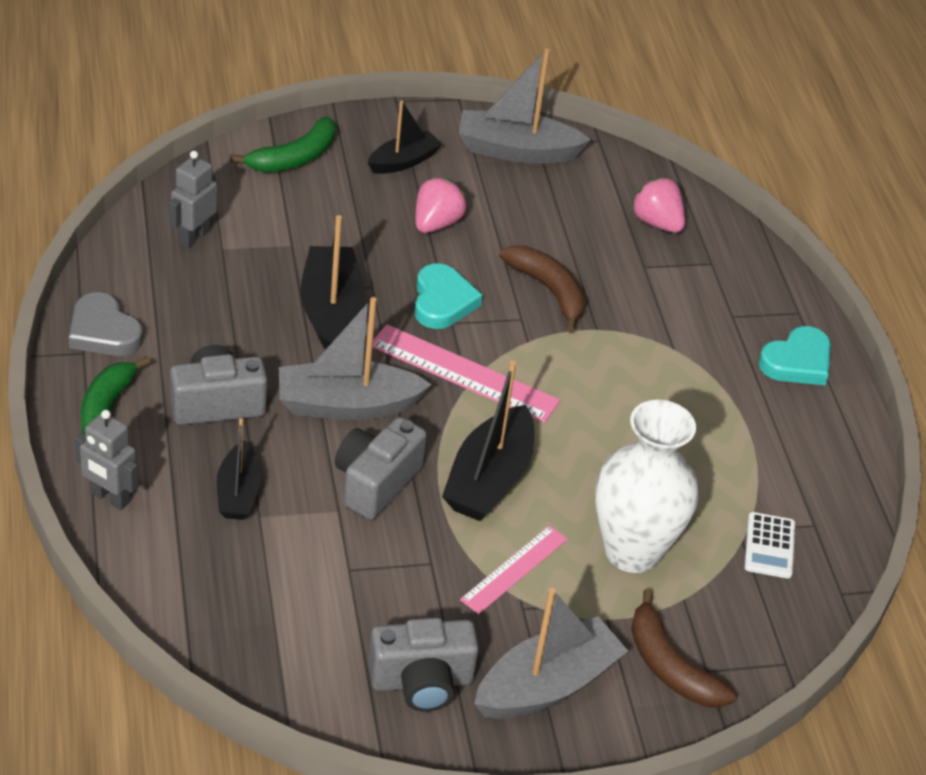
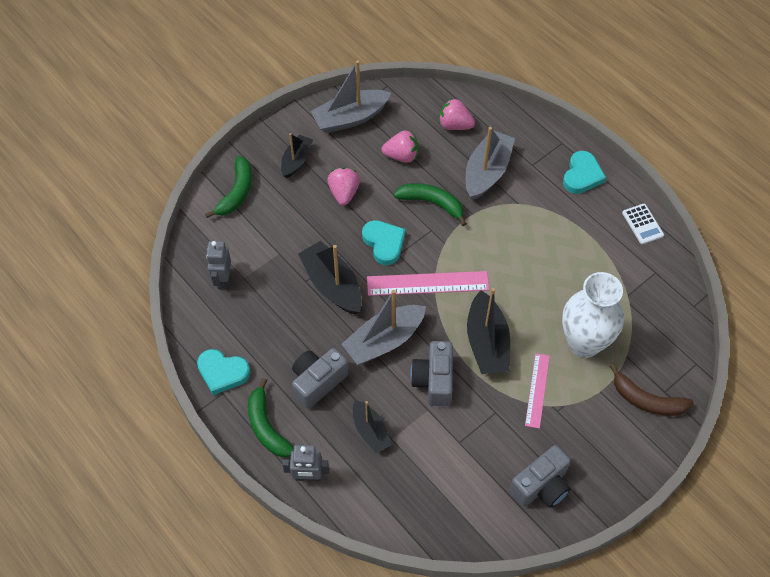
camera: 25 degrees left, 15 degrees up
(103, 331) = (222, 372): grey heart -> turquoise heart
(547, 685) = (600, 449): grey boat -> grey boat (487, 172)
(548, 291) = (432, 203): brown banana -> green banana
(551, 221) = (401, 156): none -> pink strawberry
(769, 546) = (644, 299): white calculator -> white calculator (642, 224)

